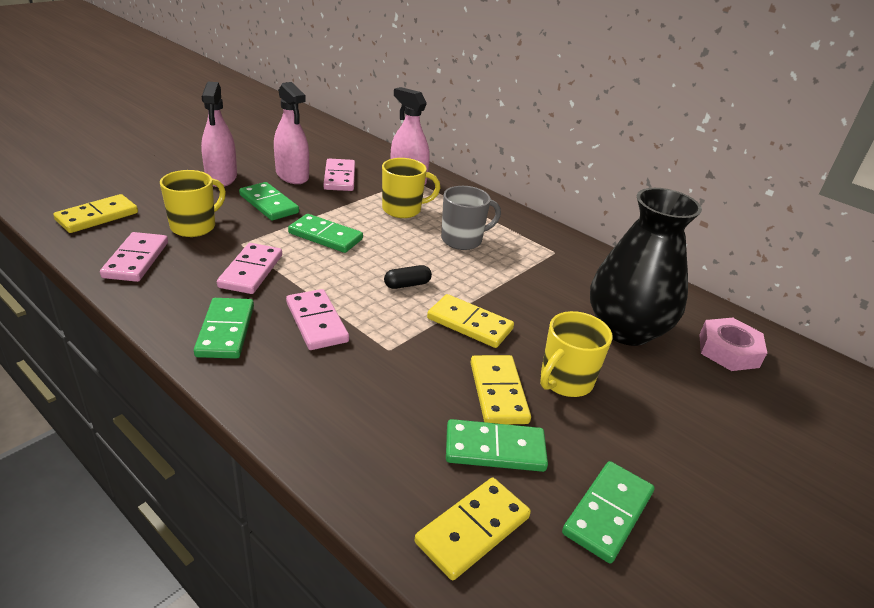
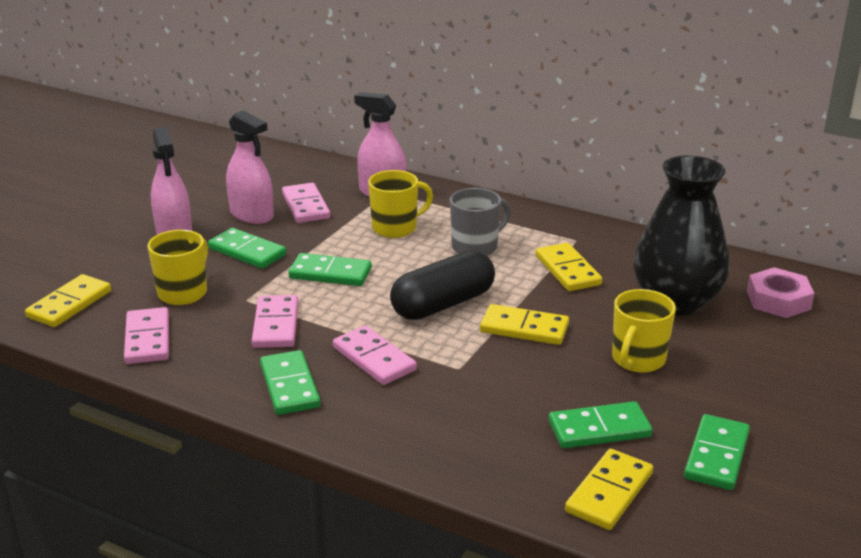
camera: 10 degrees left, 5 degrees down
(407, 284) = (443, 304): black capsule -> black capsule, size x2.24
(498, 392) = (580, 383): yellow domino -> yellow domino (567, 270)

